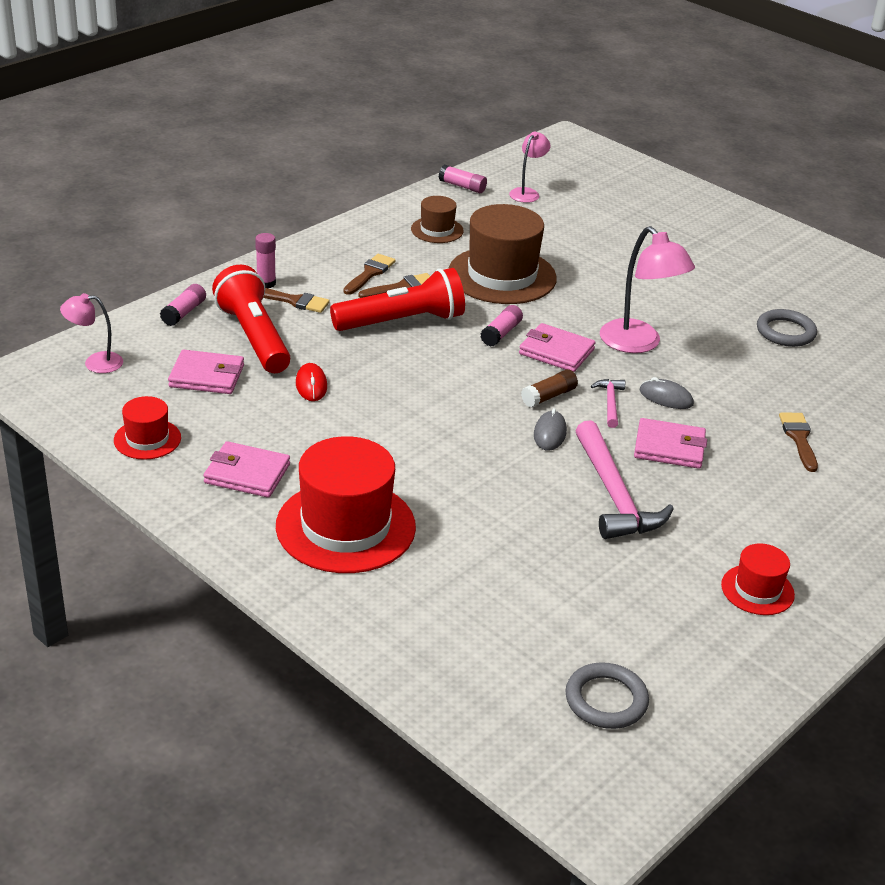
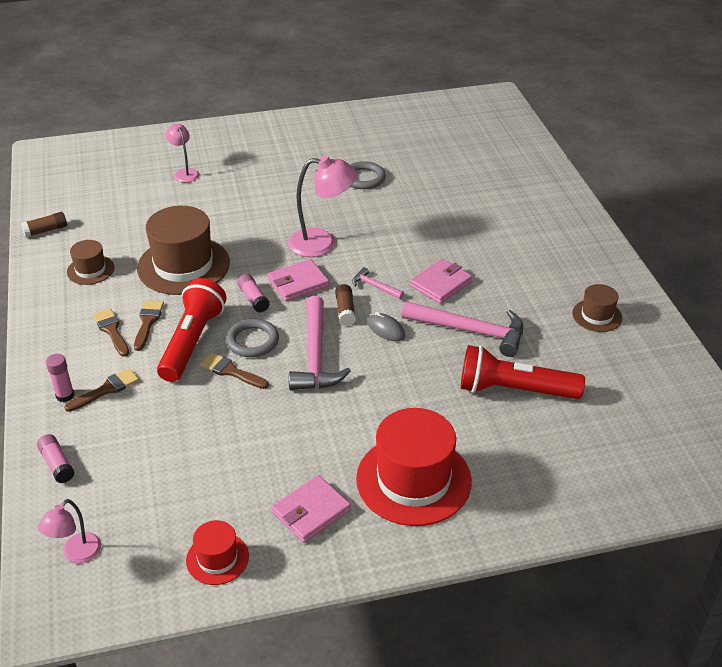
camera: 55 degrees left, 5 degrees up
(207, 376) = (162, 485): pink wallet -> none
(254, 337) = (134, 434): red flashlight -> red flashlight (514, 390)
(311, 385) = (229, 427): red mouse -> none
(460, 401) = (315, 355): none -> pink hammer
(462, 186) = (45, 230): pink glue stick -> brown glue stick
(527, 193) = (91, 204): pink lamp -> pink lamp (184, 173)
(606, 700) = (658, 428): grey ring -> grey ring (252, 341)
(666, 397) = (389, 260): grey mouse -> none
(757, 590) = (597, 315): red hat -> brown hat
(799, 438) = (471, 228): brown brush -> brown brush (231, 371)

